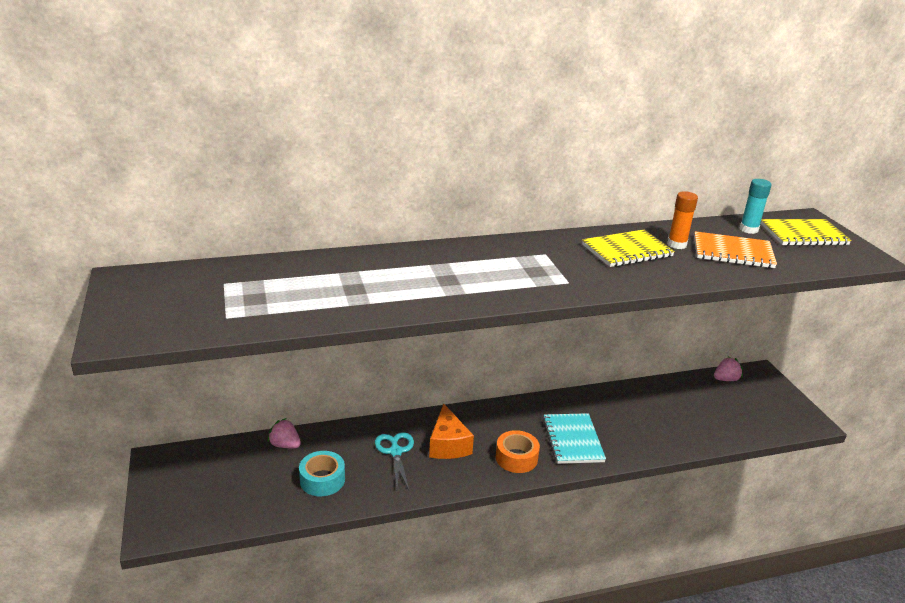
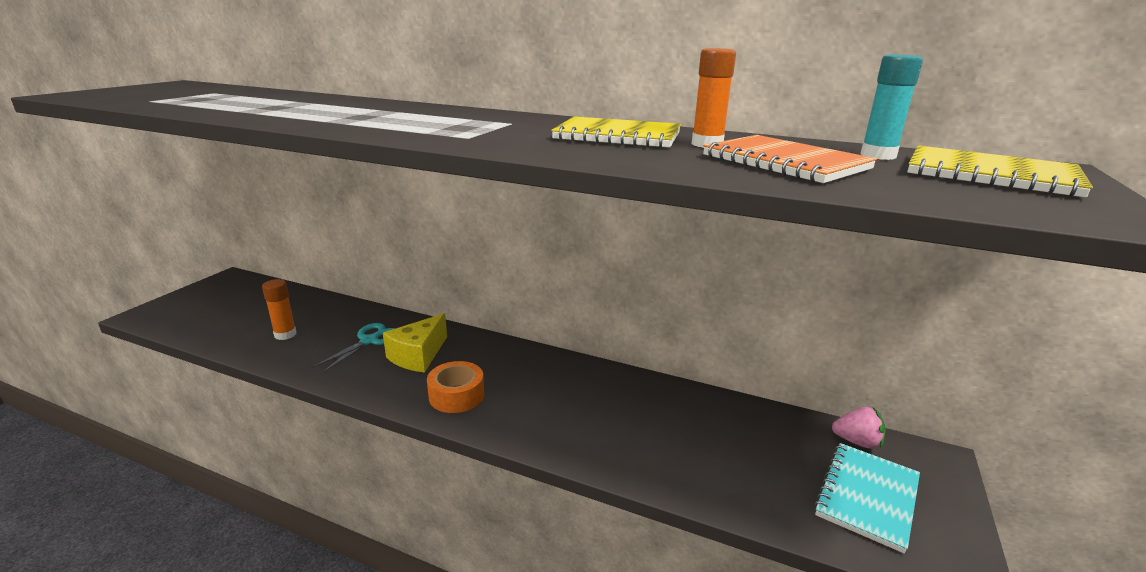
camera: 40 degrees right, 5 degrees down
(285, 445) = (309, 302): pink strawberry -> none
(322, 480) = (285, 334): turquoise tape -> orange glue stick
(448, 445) = (418, 355): orange cheese -> yellow cheese
(573, 440) = (541, 409): turquoise notebook -> turquoise notebook (867, 496)

